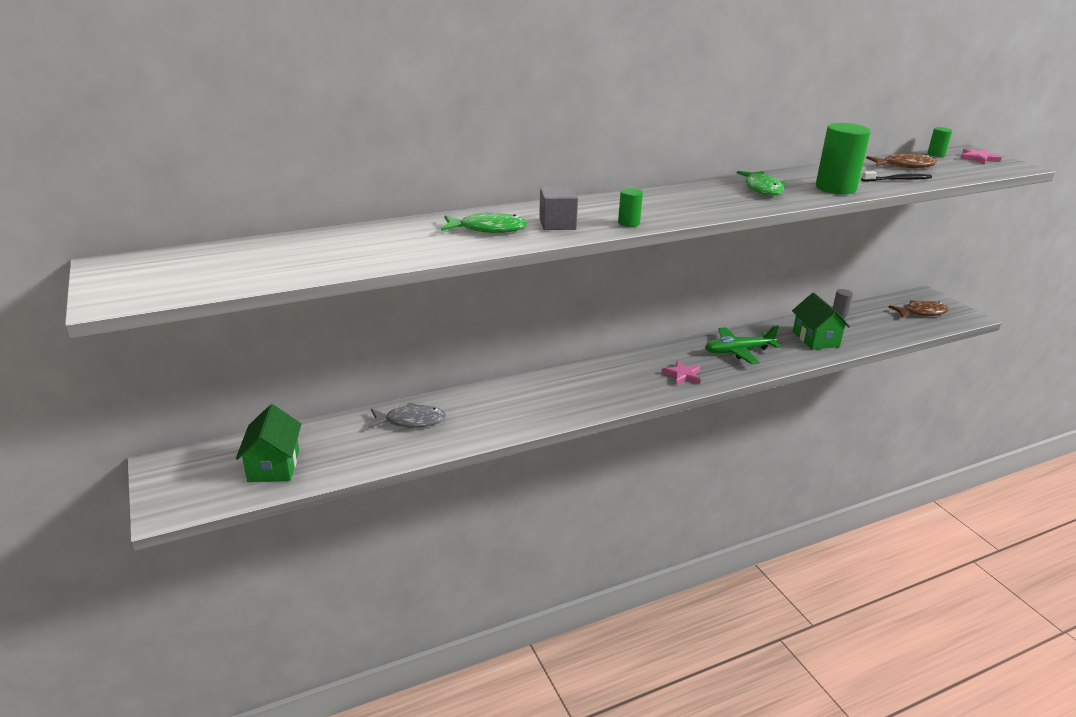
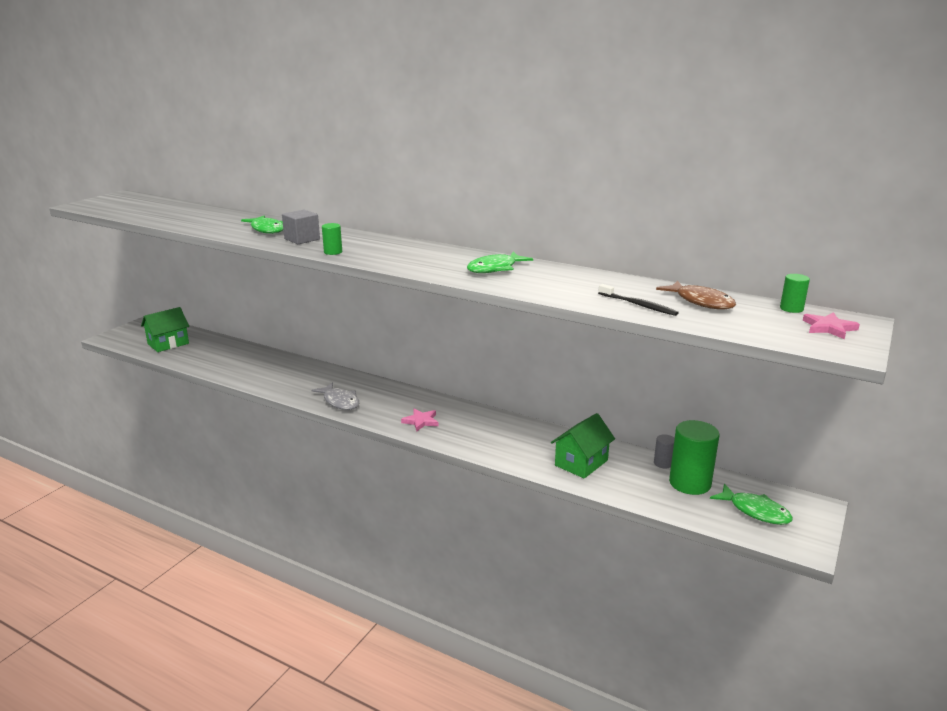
camera: 55 degrees right, 5 degrees down
(411, 421) = (248, 358): grey fish -> grey fish (340, 402)
(738, 351) = (497, 433): green plane -> none
(835, 188) = (552, 288): green cylinder -> green cylinder (690, 483)
(921, 312) = (755, 511): brown fish -> green fish

